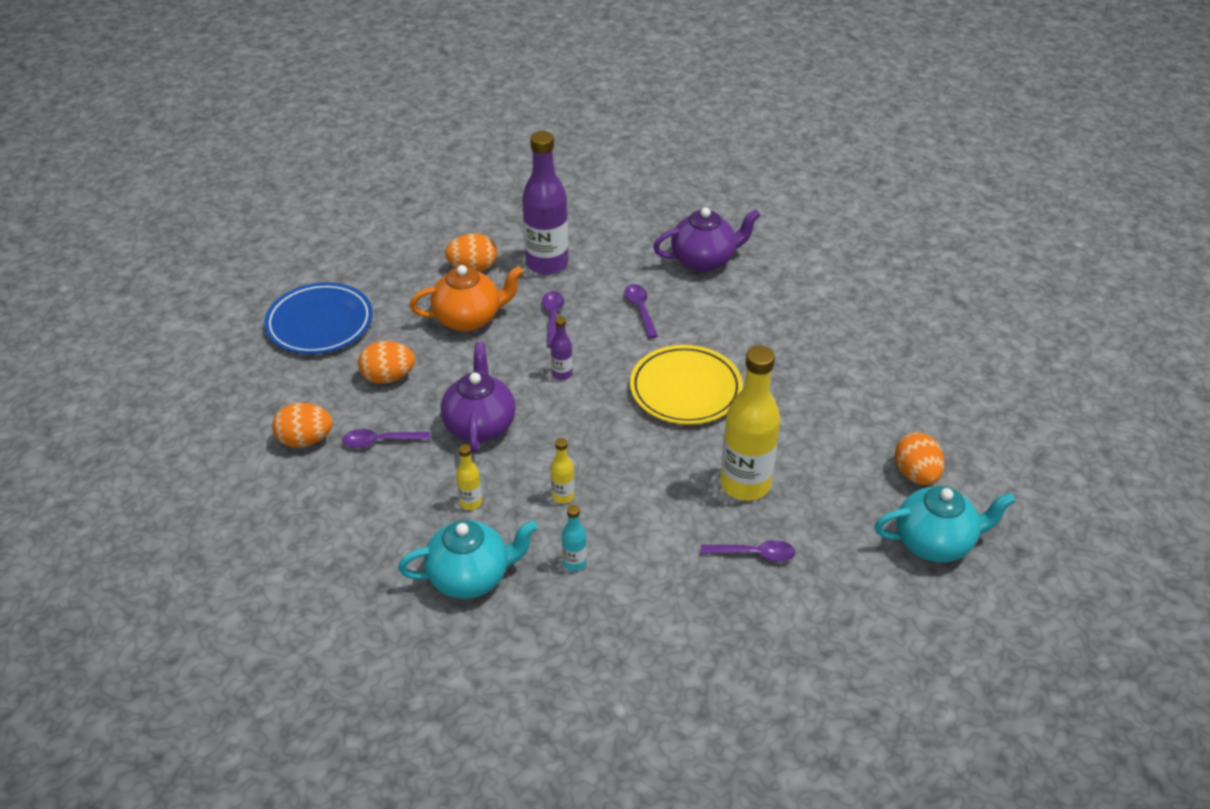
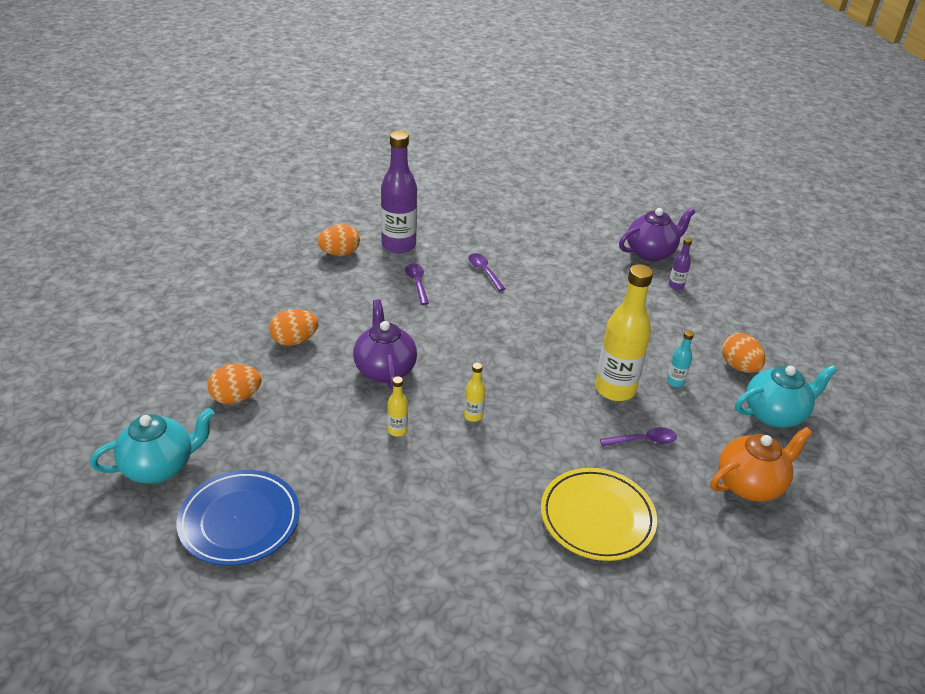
camera: 15 degrees left, 5 degrees down
(320, 323) = (222, 305): blue plate -> blue plate (239, 521)
(380, 441) = (303, 391): purple spoon -> none
(469, 318) = (348, 290): orange teapot -> orange teapot (750, 484)
(471, 577) = (418, 490): turquoise teapot -> turquoise teapot (160, 466)
(562, 374) = (439, 323): purple bottle -> purple bottle (676, 286)
(574, 563) = (502, 467): turquoise bottle -> turquoise bottle (675, 382)
(685, 389) = (541, 325): yellow plate -> yellow plate (597, 517)
(704, 260) = (520, 233): purple teapot -> purple teapot (651, 252)

